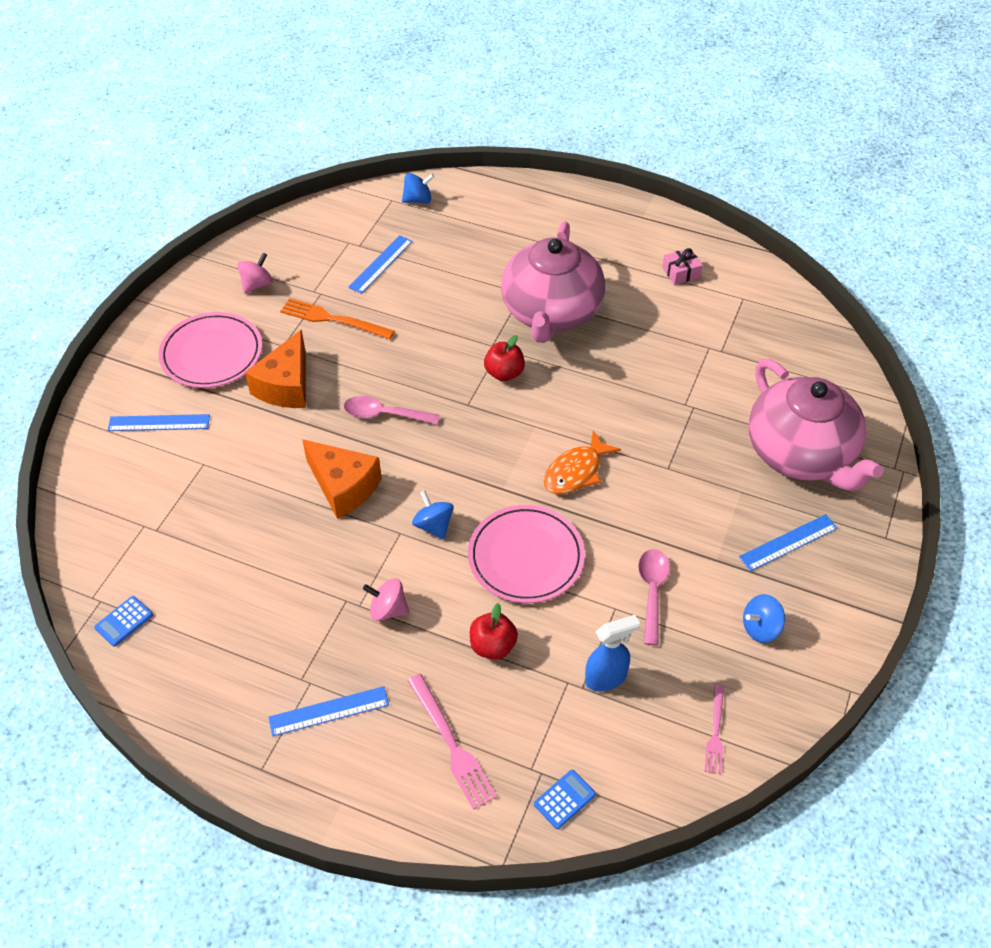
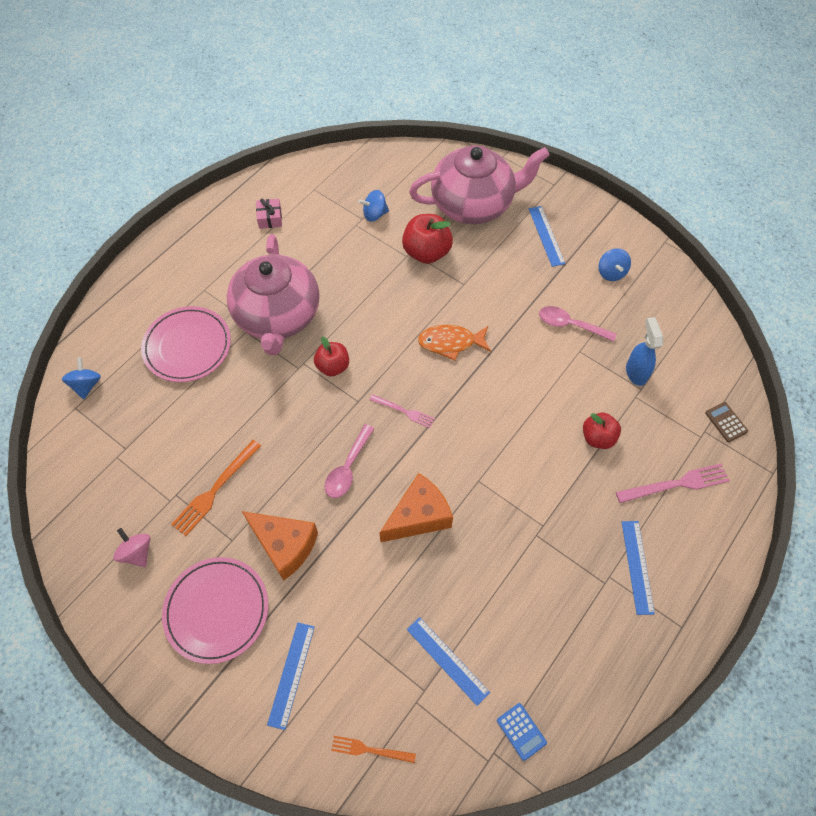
camera: 75 degrees left, 10 degrees up
(95, 498) = (370, 750): none -> orange fork
(381, 264) = (160, 434): blue ruler -> blue ruler (447, 660)
(388, 609) = (551, 505): pink spinning top -> none
(433, 525) = (477, 454): blue spinning top -> blue spinning top (374, 214)
(526, 557) = (523, 396): pink plate -> pink plate (187, 346)
(551, 313) = (278, 316): pink teapot -> pink teapot turned 60 degrees clockwise
(564, 799) = (726, 422): blue calculator -> brown calculator
(576, 471) = (450, 343): orange fish -> orange fish turned 120 degrees clockwise
(699, 422) = (426, 252): none -> red apple
(715, 732) = (686, 322): pink fork -> pink fork (404, 411)

